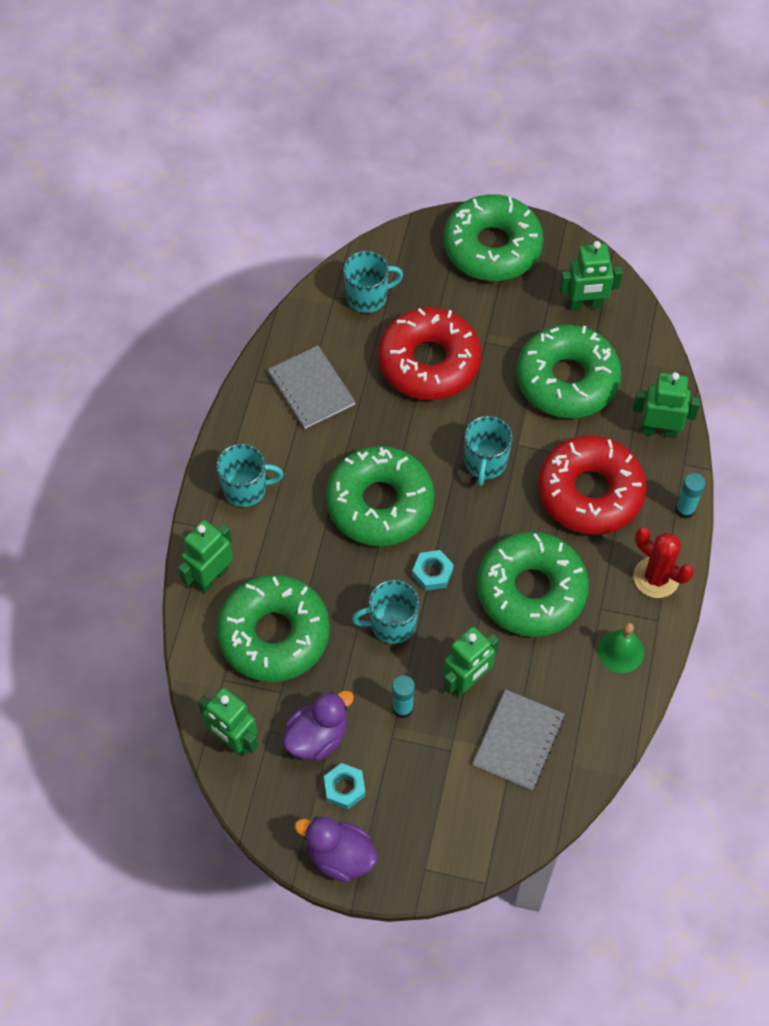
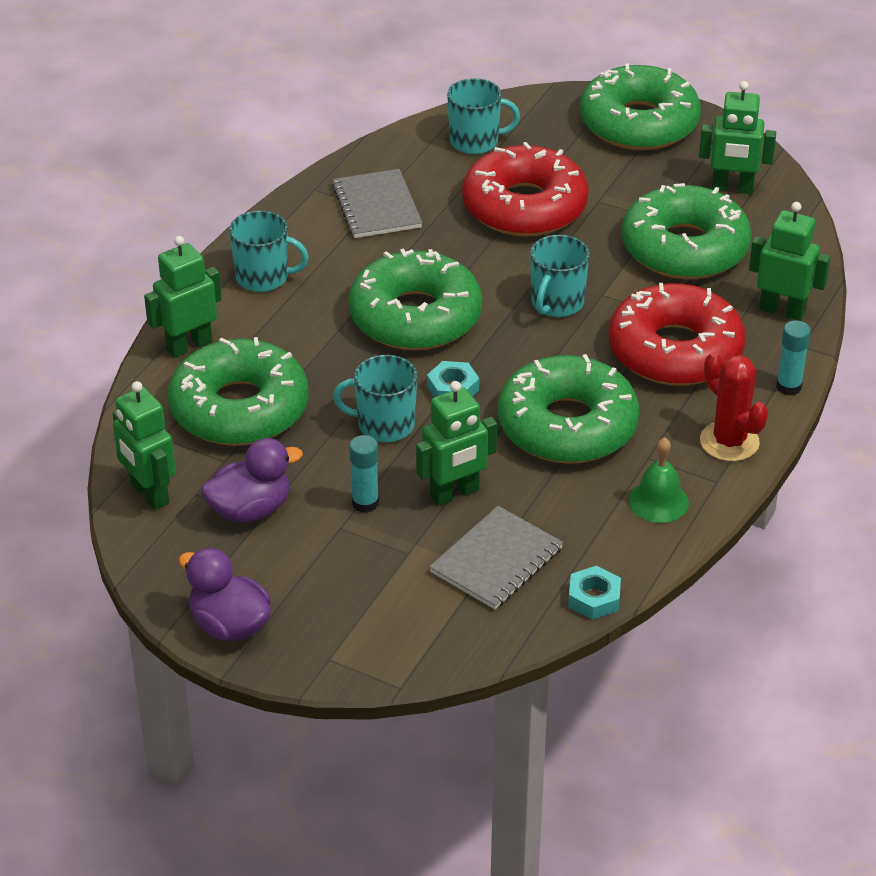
camera: 15 degrees right, 20 degrees down
(344, 788) = (263, 563): turquoise nut -> turquoise nut (594, 598)

